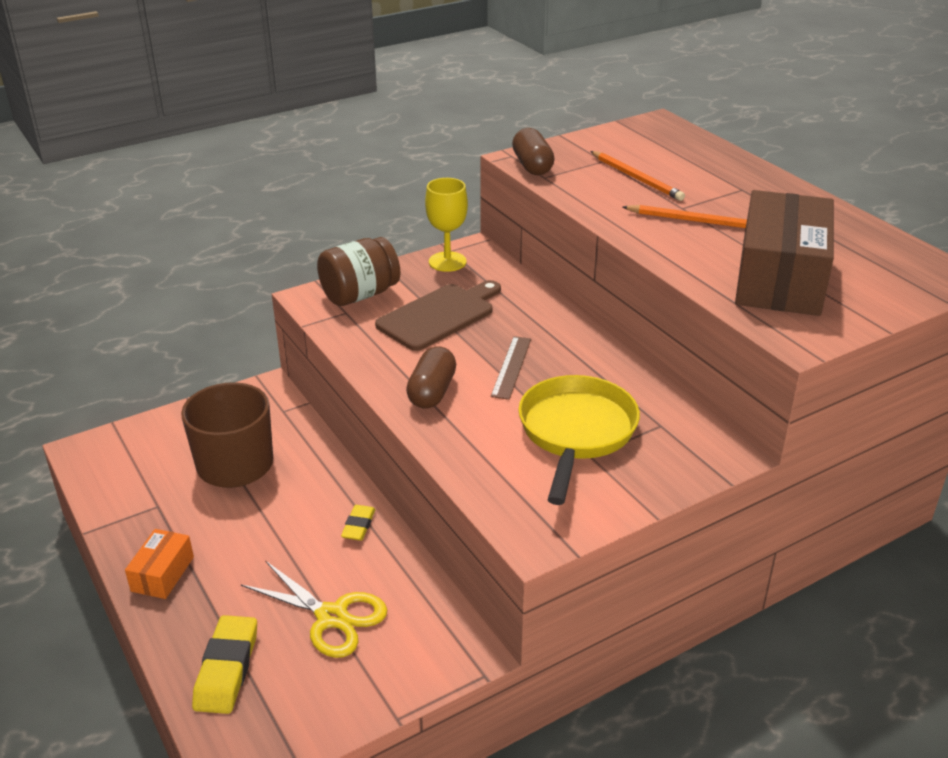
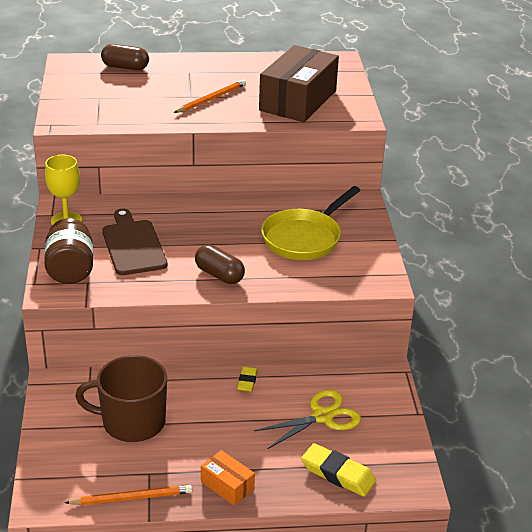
camera: 65 degrees left, 0 degrees up
(358, 526) = (247, 381): yellow eraser -> yellow eraser turned 60 degrees clockwise
(511, 367) = (219, 237): brown ruler -> none
(532, 166) = (76, 122): brown capsule -> brown capsule (125, 67)
(576, 433) = (304, 238): yellow pan -> yellow pan turned 90 degrees counterclockwise
(636, 178) = (137, 96): orange pencil -> orange pencil (132, 498)
(779, 279) = (298, 100): brown box -> brown box turned 75 degrees clockwise

